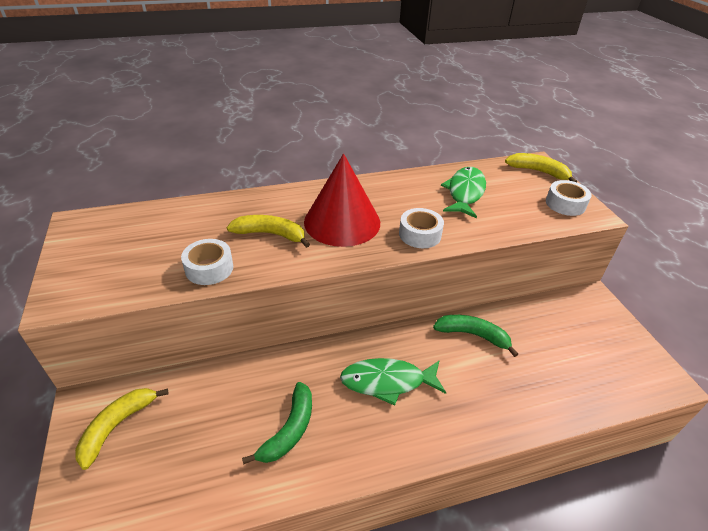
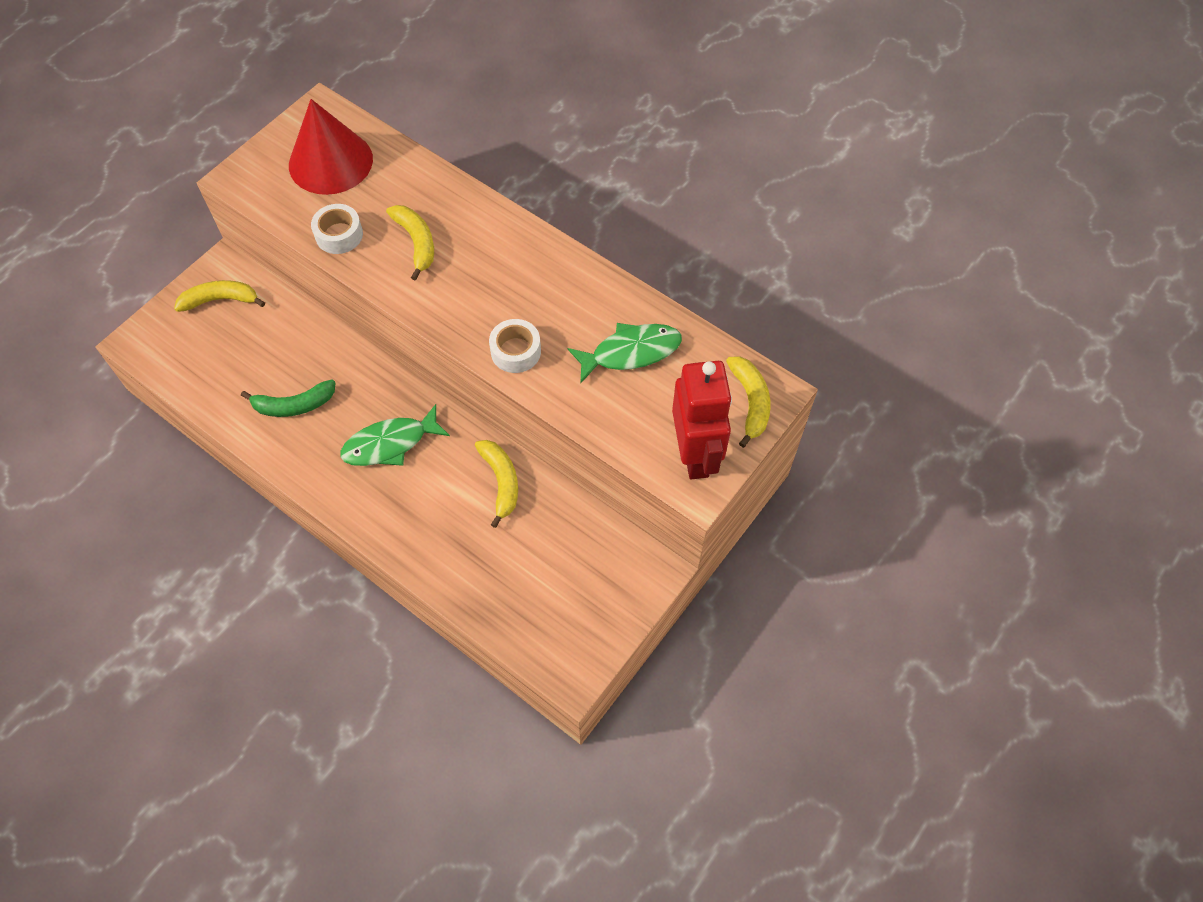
camera: 55 degrees right, 20 degrees up
(342, 222) = (481, 281): red cone -> red cone (330, 162)
(388, 382) = (390, 444): green fish -> green fish turned 75 degrees counterclockwise
(473, 335) = (501, 482): green banana -> yellow banana
(565, 204) = (695, 454): white tape -> red robot

